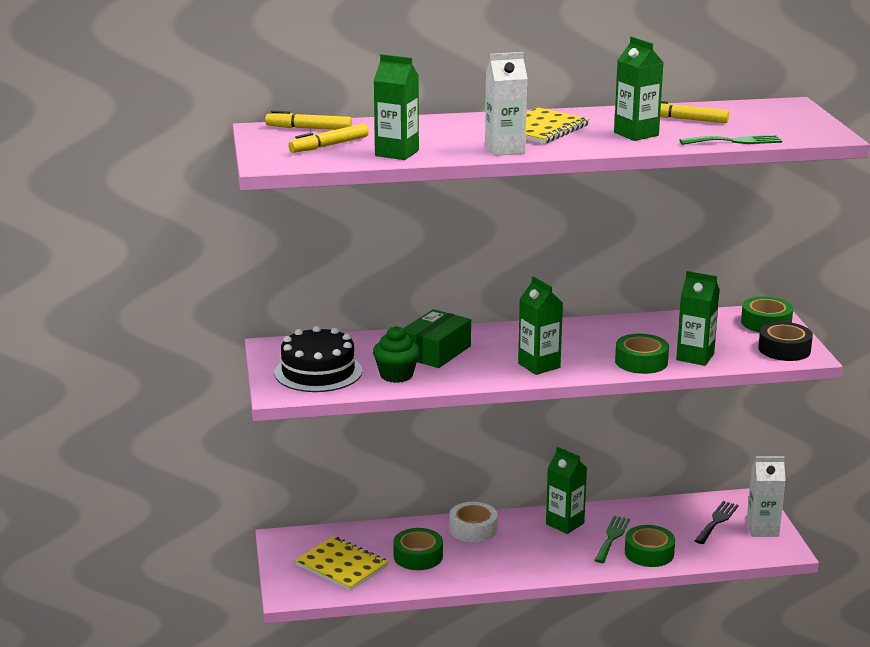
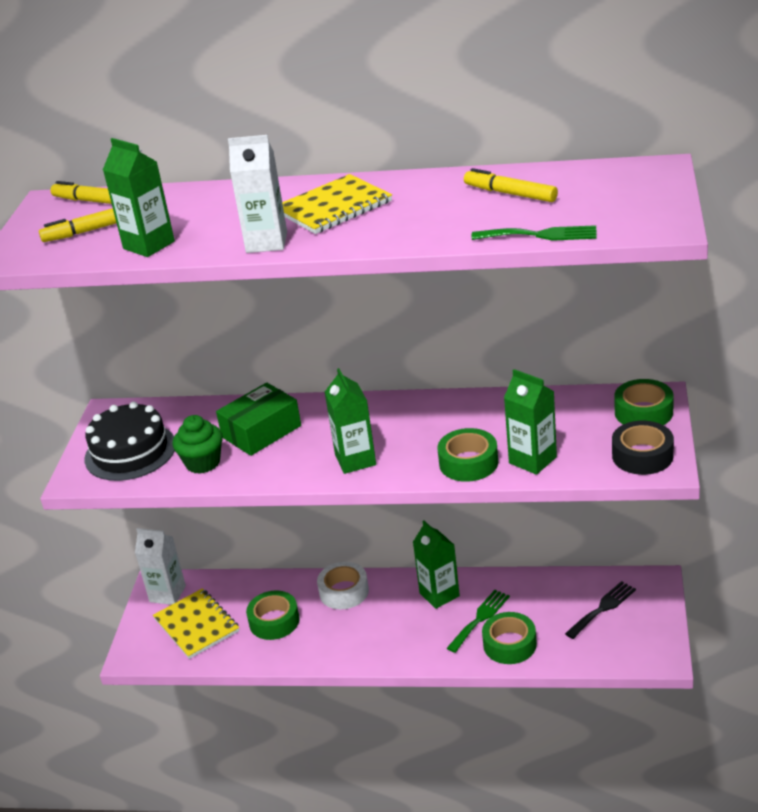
camera: 20 degrees right, 10 degrees up
(636, 134) = (433, 219): green carton -> none
(762, 529) = (648, 625): white carton -> white carton (167, 594)

